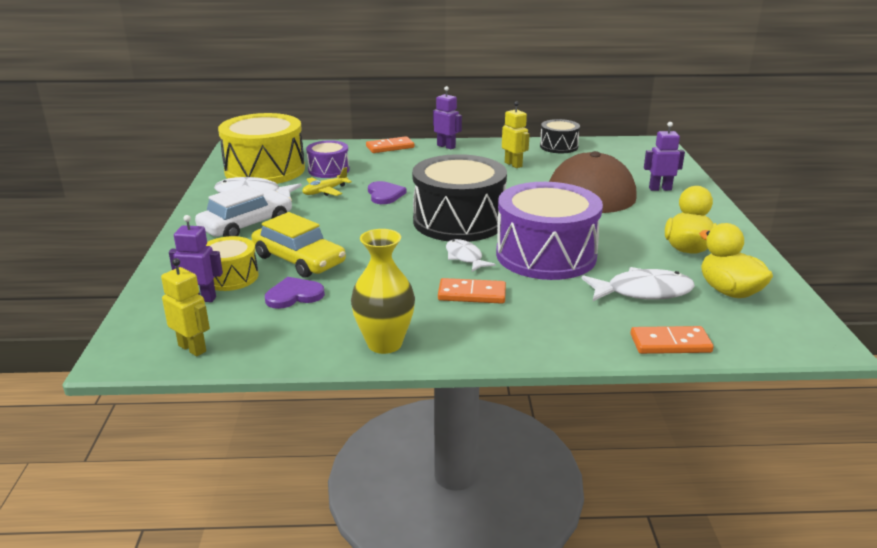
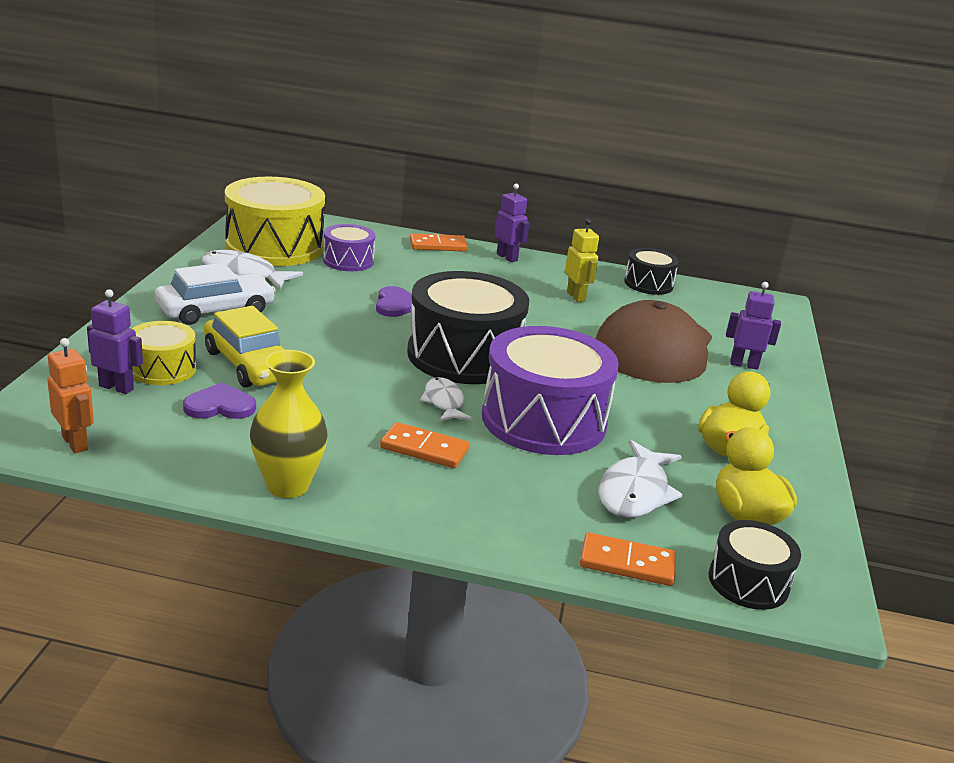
camera: 10 degrees right, 0 degrees up
(192, 348) = (75, 443): yellow robot -> orange robot
(325, 191) = (328, 286): yellow plane -> none
(643, 292) = (635, 492): white fish -> white fish turned 105 degrees clockwise
(761, 337) = (748, 582): none -> black drum

